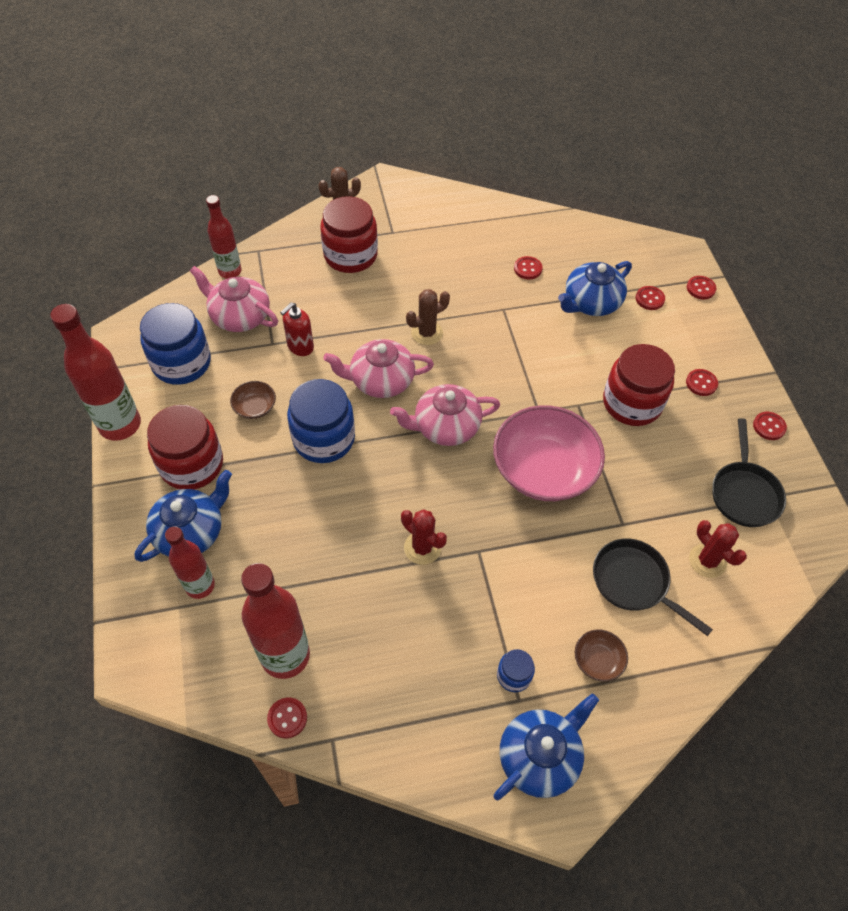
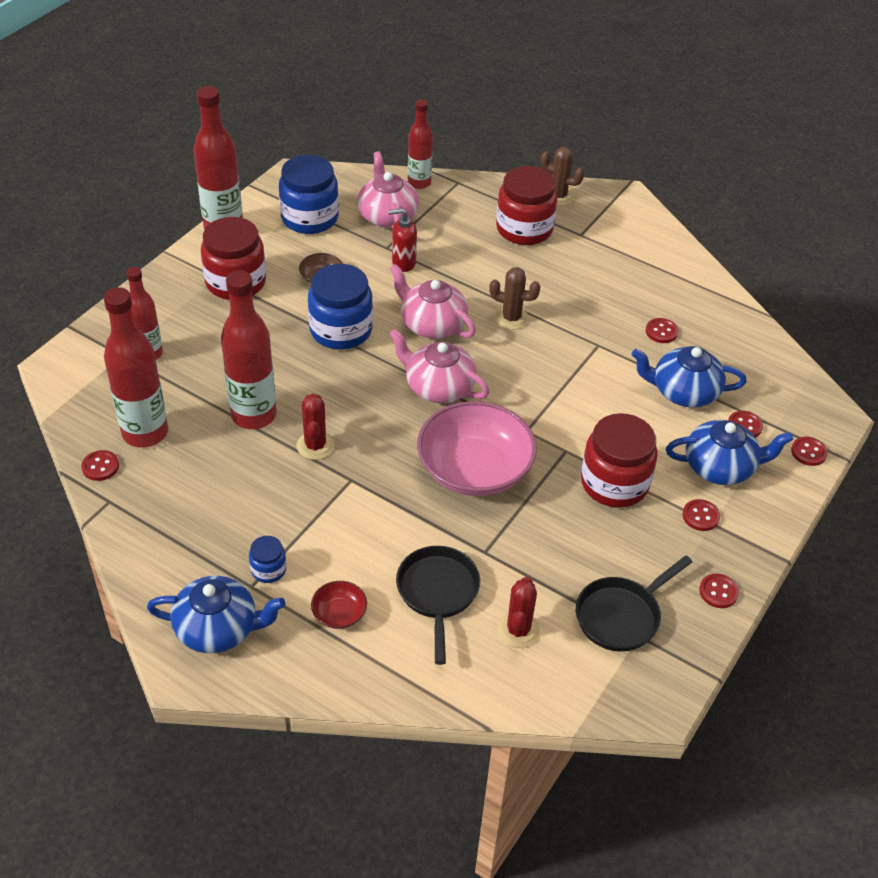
camera: 45 degrees right, 10 degrees down
(191, 532) = (184, 320): blue teapot -> blue teapot (720, 467)
(348, 564) = (254, 415): none -> red bottle
(598, 660) = (339, 613): brown bowl -> red bowl

